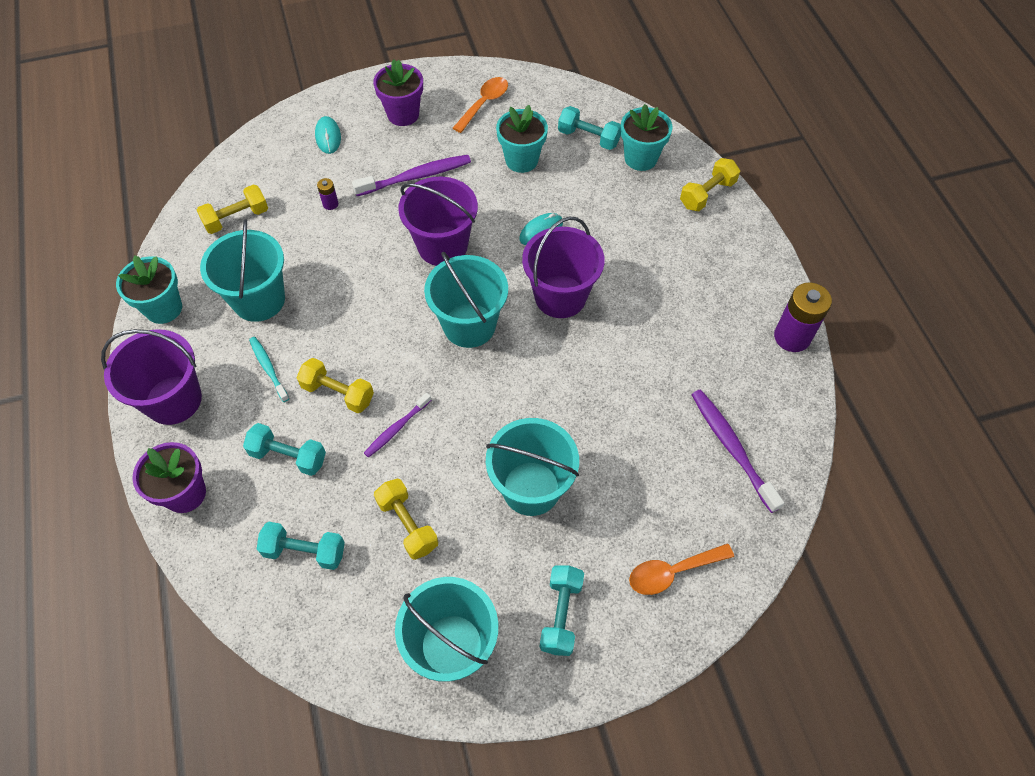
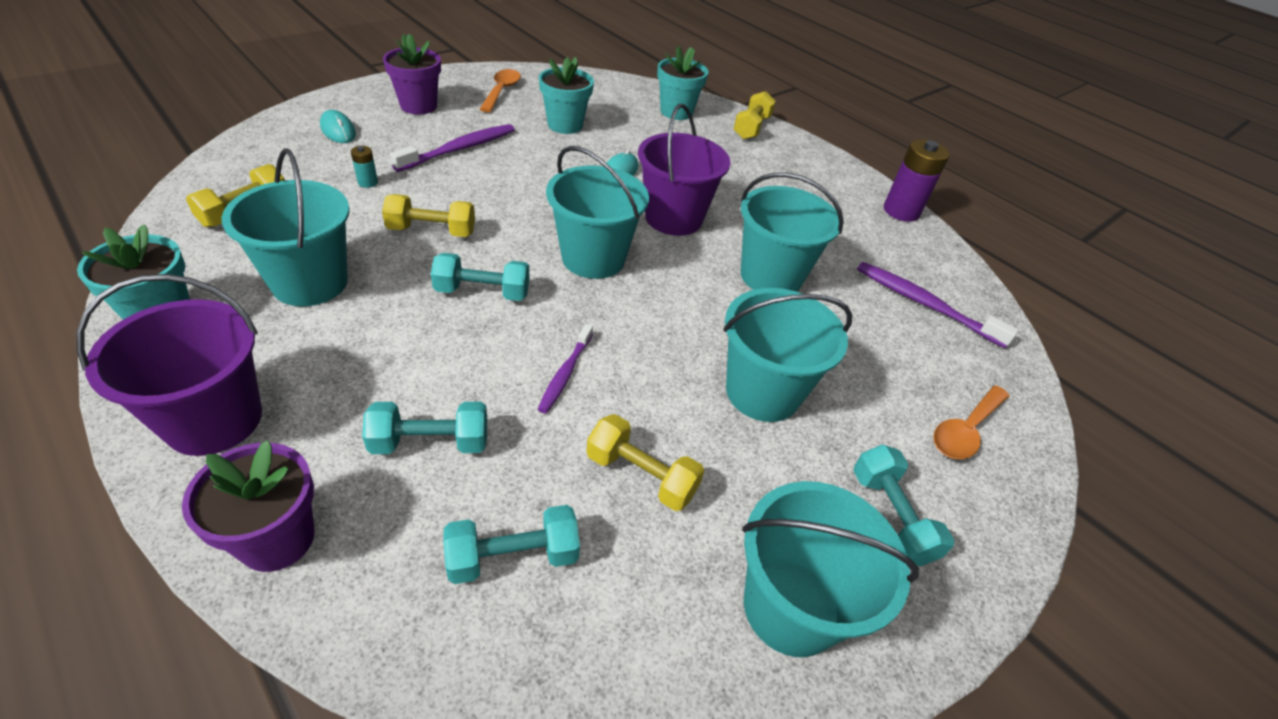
camera: 30 degrees left, 15 degrees down
(268, 368) = (355, 350): turquoise toothbrush -> none
(330, 204) = (368, 182): purple battery -> turquoise battery
(338, 393) = (467, 355): yellow dumbbell -> yellow dumbbell (432, 231)
(442, 246) = (522, 198): purple bucket -> none
(588, 138) = (619, 104): turquoise dumbbell -> turquoise dumbbell (482, 292)
(608, 381) = (771, 276): none -> turquoise bucket

